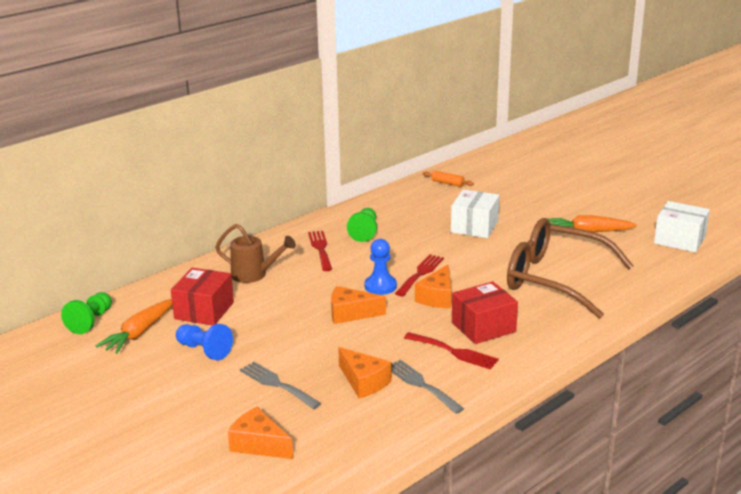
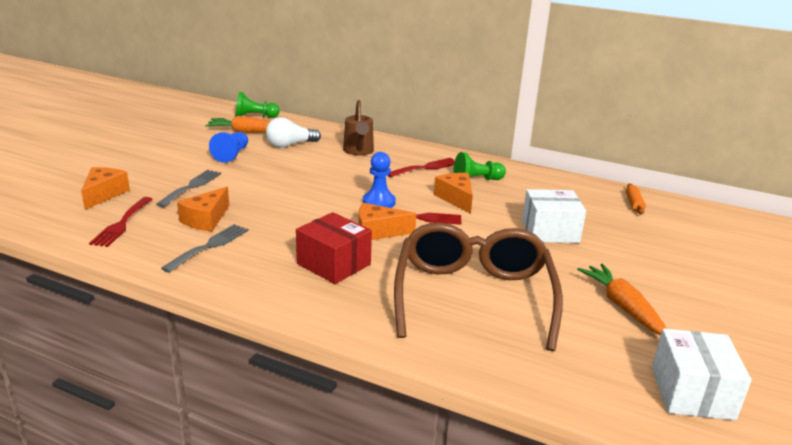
camera: 65 degrees right, 0 degrees up
(204, 310) = (290, 145): red box -> white light bulb
(350, 313) = (319, 197): orange cheese -> orange cheese (456, 198)
(454, 352) = (276, 254): red fork -> red fork (121, 224)

